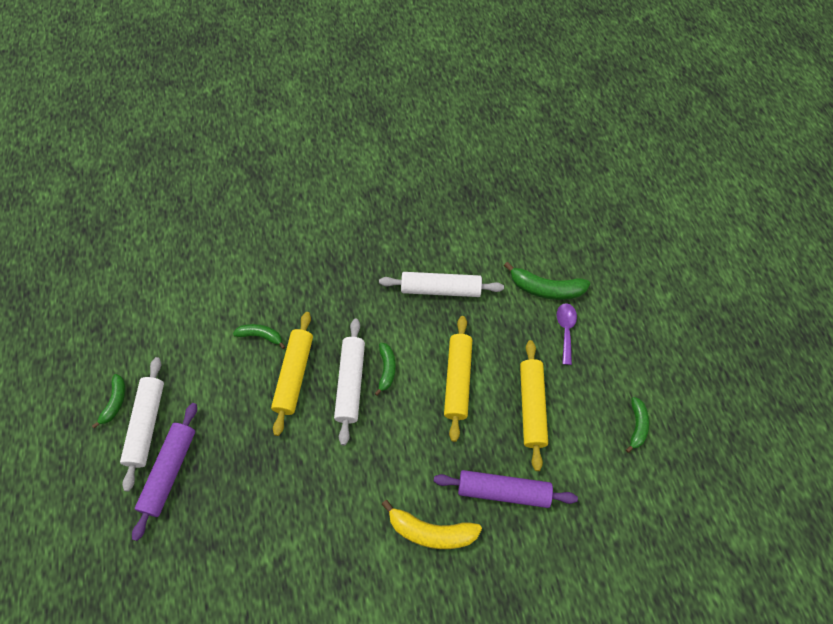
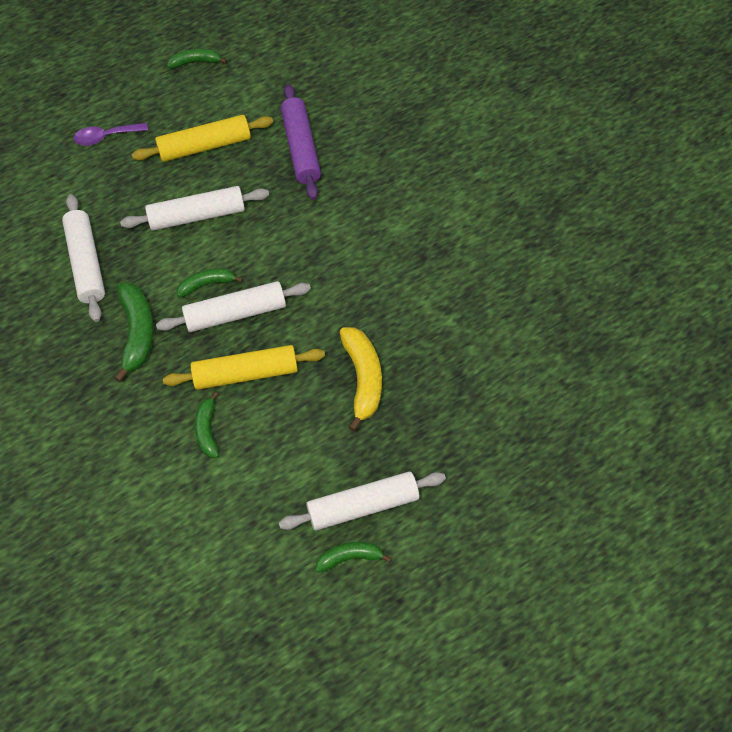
camera: 110 degrees left, 0 degrees up
(169, 471) = (404, 453): purple rolling pin -> none
(431, 531) = (363, 193): yellow banana -> yellow banana (363, 378)
(458, 380) = (197, 215): yellow rolling pin -> white rolling pin
(546, 289) = (57, 165): green banana -> green banana (137, 332)

